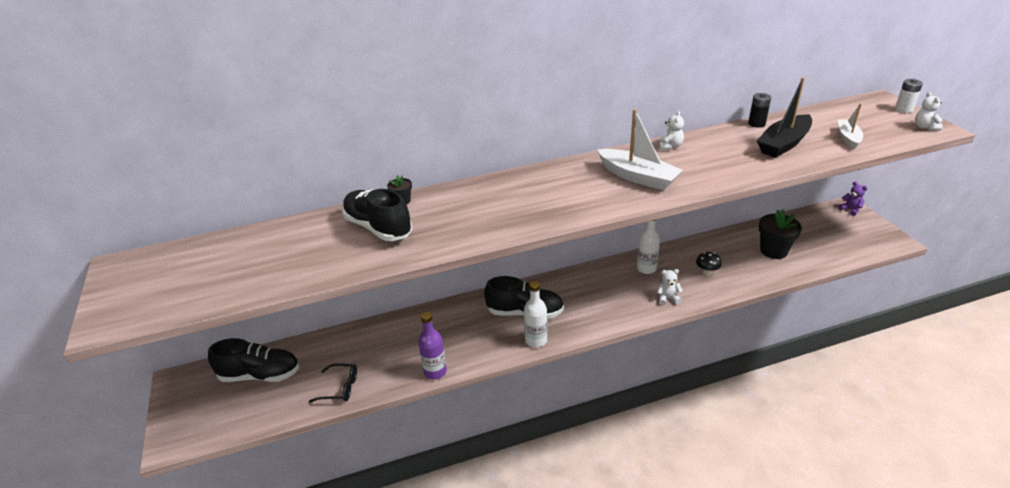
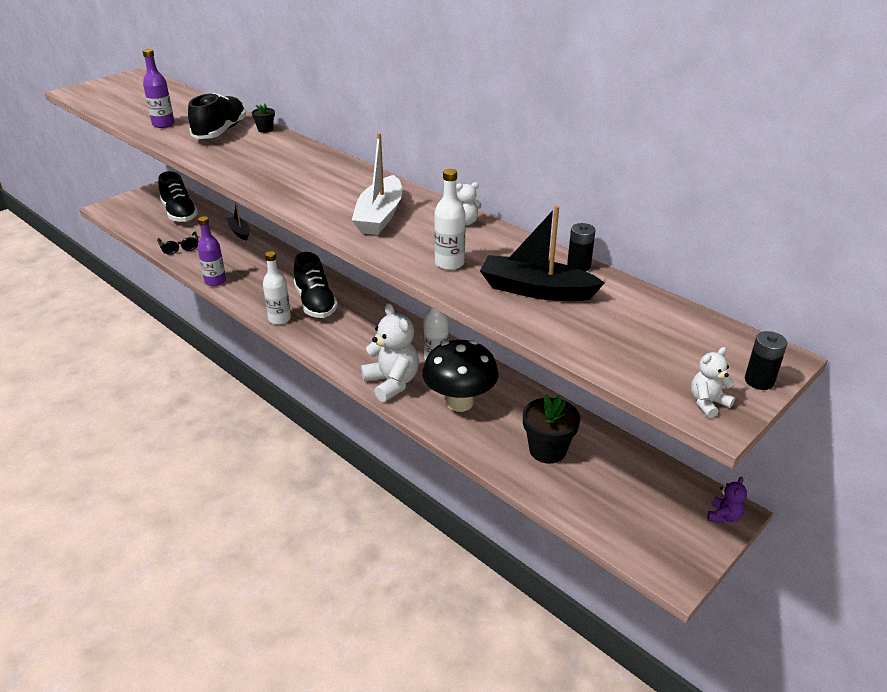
camera: 60 degrees right, 0 degrees up
(314, 262) = (163, 124): none -> purple bottle
(350, 335) = (239, 232): none -> black boat
(667, 298) = (392, 383): white teddy bear -> white teddy bear, size x2.04
(707, 272) = (459, 402): black mushroom -> black mushroom, size x2.34
(732, 165) = (449, 263): none -> white bottle
(848, 138) = (600, 336): white boat -> none
(903, 109) = (759, 381): white battery -> black battery

